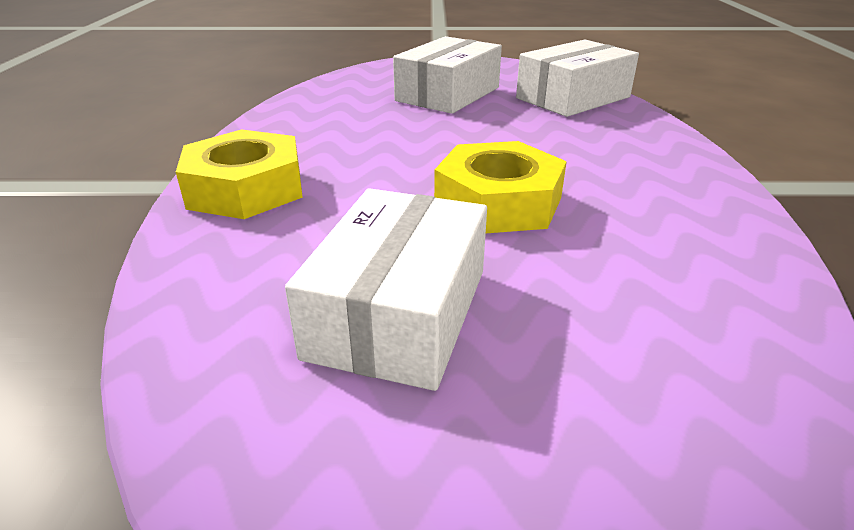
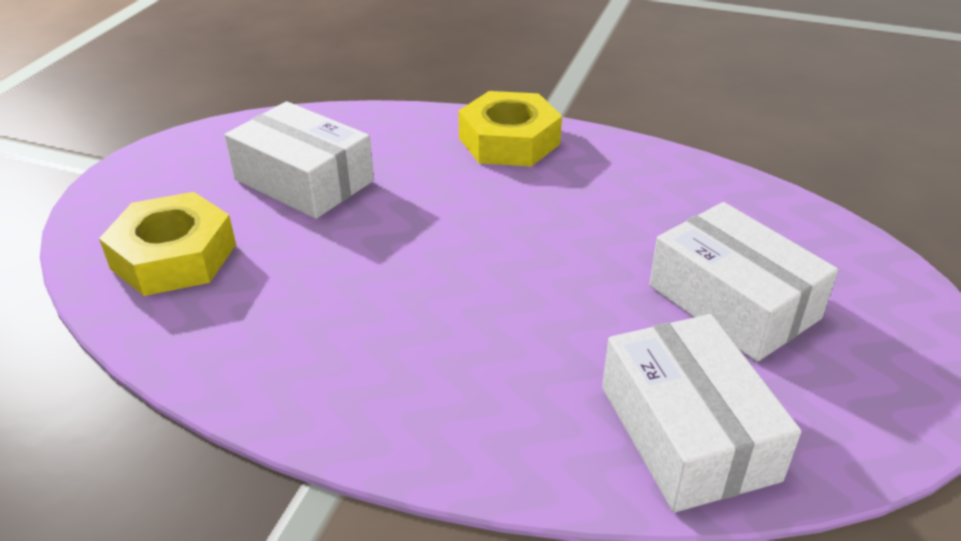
camera: 110 degrees right, 5 degrees up
(498, 202) = (406, 255): yellow nut -> yellow nut (174, 256)

